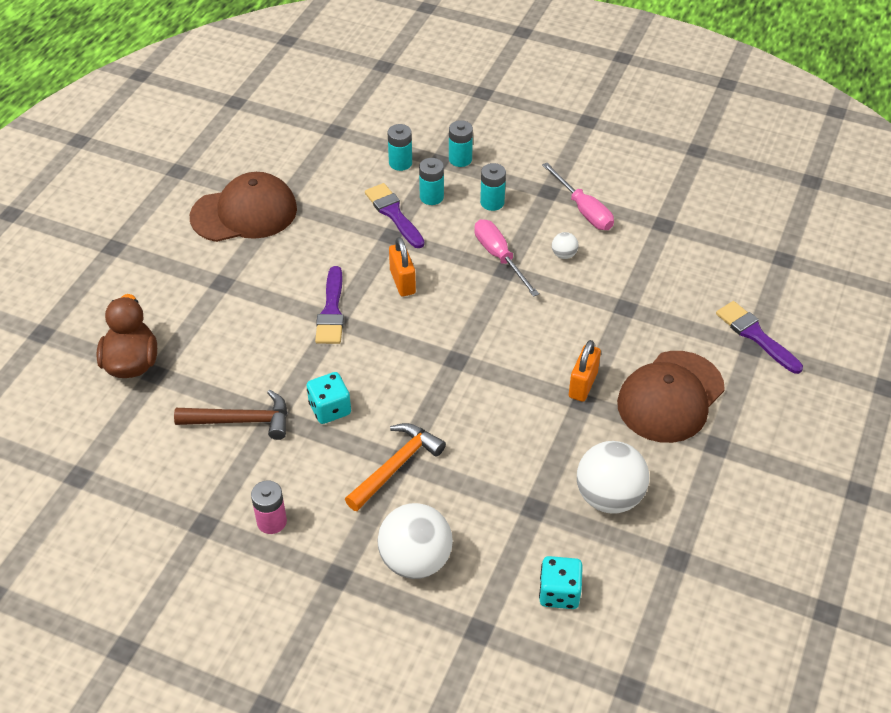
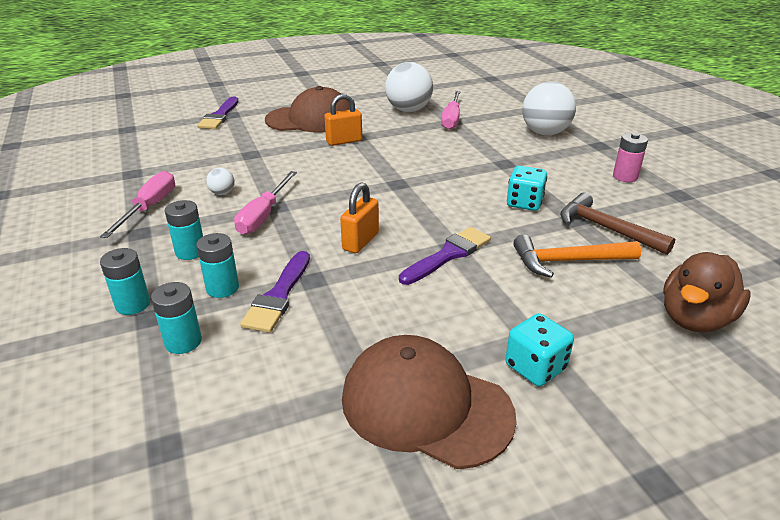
camera: 135 degrees left, 15 degrees down
(396, 466) = (511, 162): orange hammer -> orange hammer (568, 261)
(541, 513) = (451, 119): none -> pink screwdriver
(559, 593) = (482, 101): turquoise dice -> turquoise dice (535, 367)

